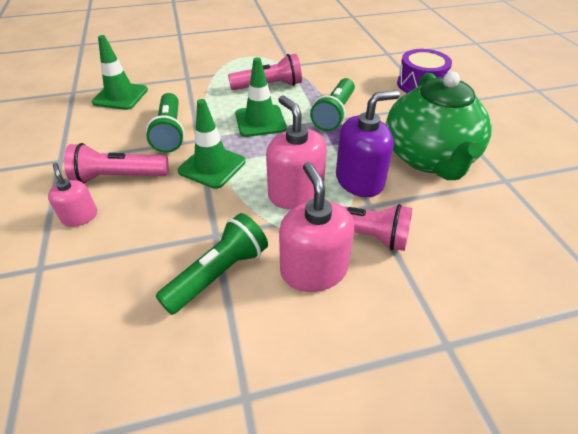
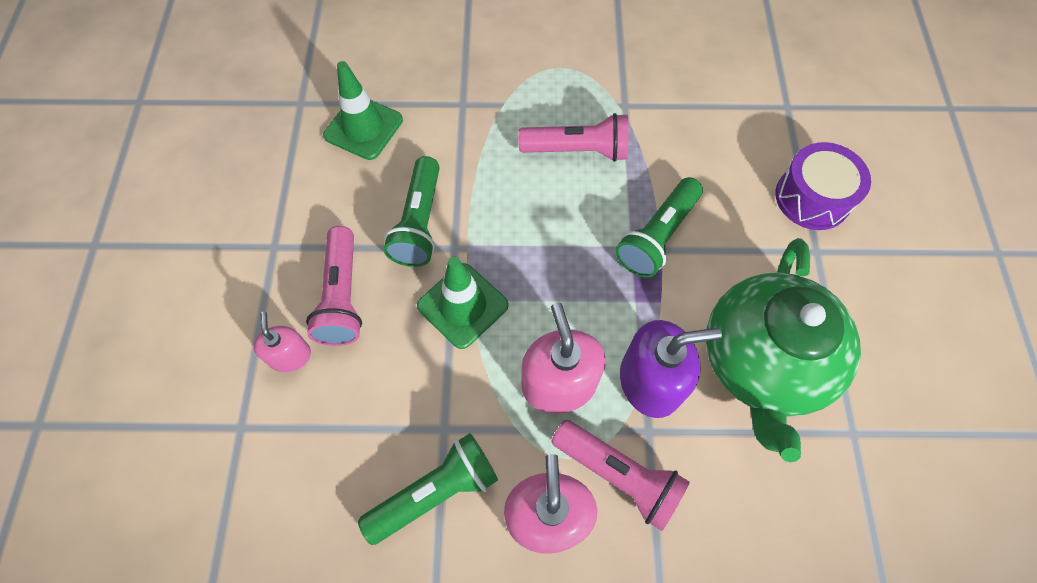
camera: 15 degrees right, 20 degrees up
(118, 177) = (342, 296): pink flashlight -> pink flashlight turned 105 degrees counterclockwise
(260, 121) = (547, 228): green traffic cone -> none

